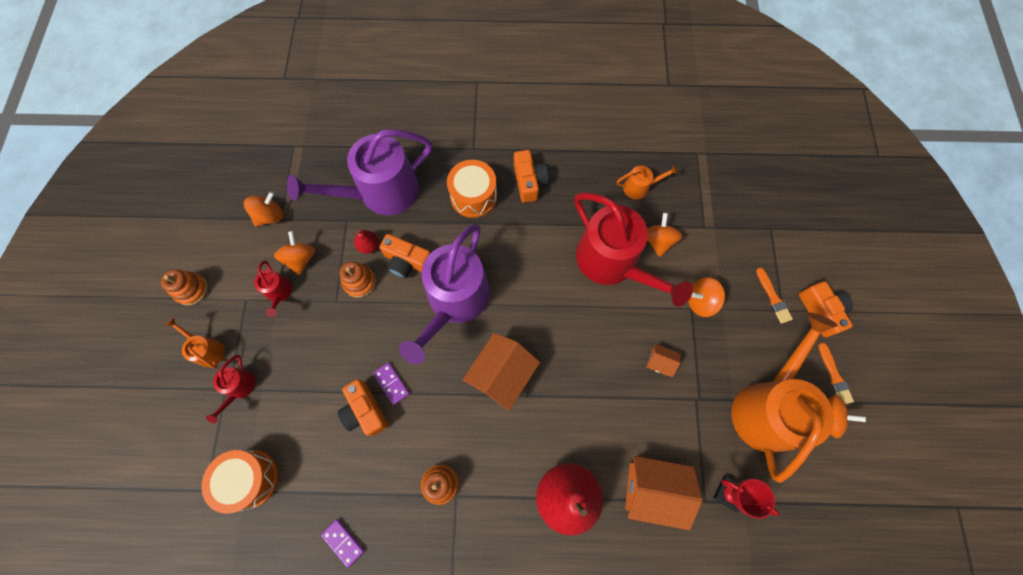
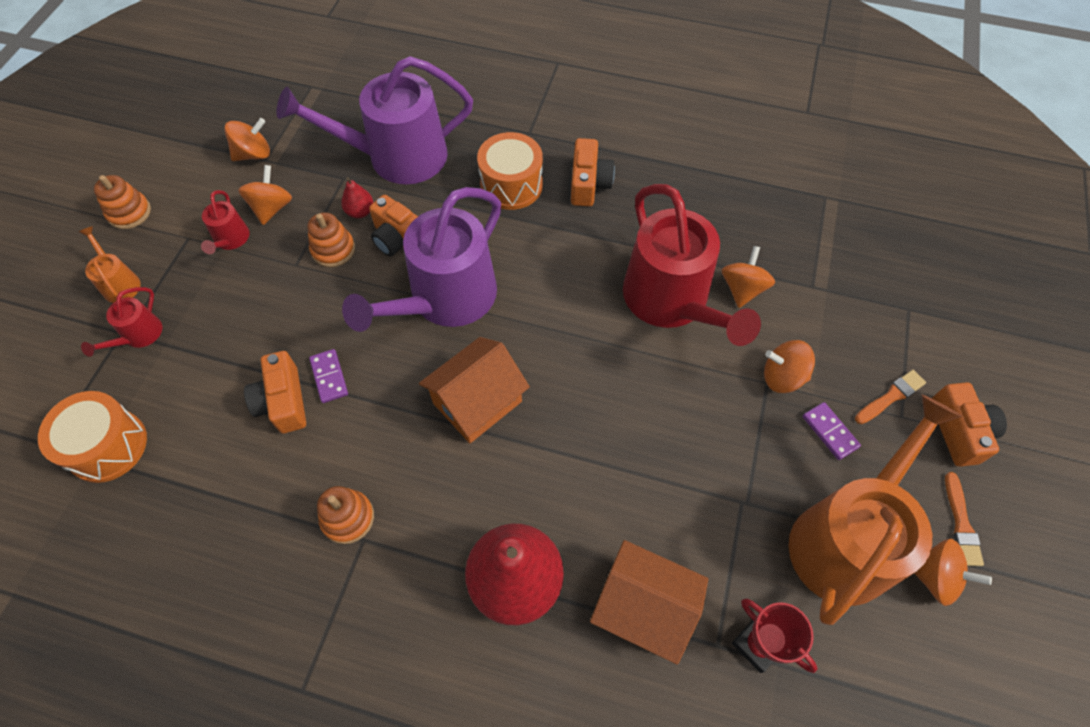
camera: 15 degrees right, 10 degrees down
(343, 542) = (192, 557): purple domino -> purple domino (829, 432)
(639, 187) = (734, 220): orange watering can -> none
(660, 362) = (702, 440): orange house -> none
(773, 297) = (891, 397): orange brush -> orange brush turned 120 degrees counterclockwise

